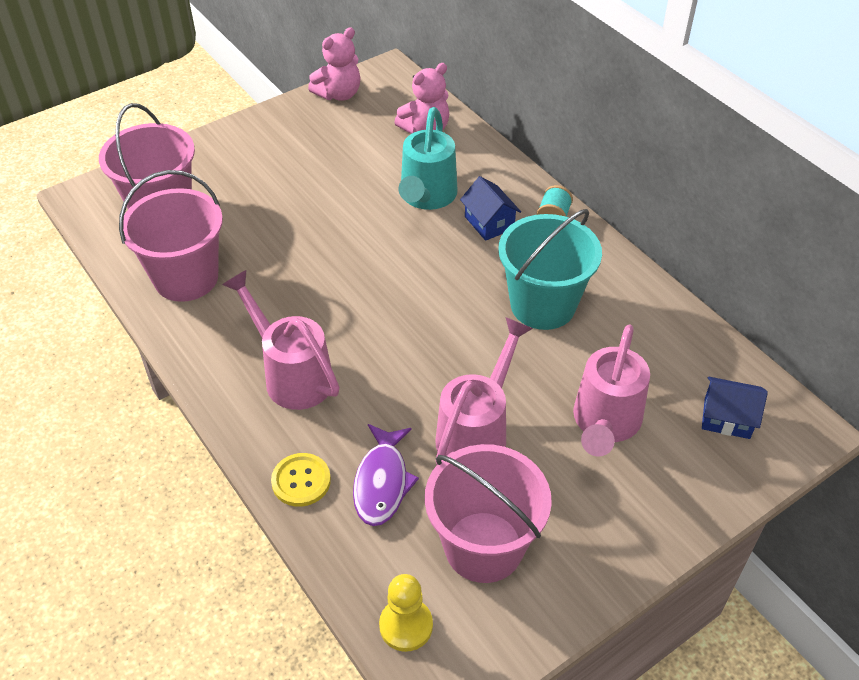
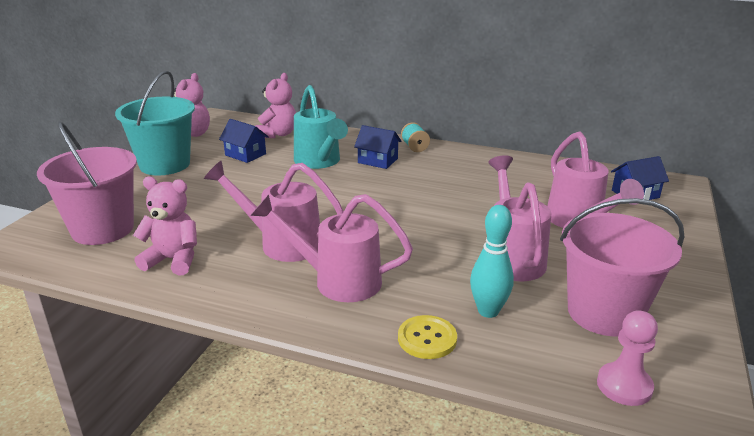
camera: 35 degrees left, 20 degrees down
(186, 278) = (173, 260): pink bucket -> pink teddy bear
(288, 302) = (282, 243): none -> pink watering can
(364, 152) = (245, 154): none -> blue house
(382, 482) = (488, 311): purple fish -> turquoise bowling pin
(406, 625) = (624, 386): yellow pawn -> pink pawn
(543, 305) = (463, 184): turquoise bucket -> turquoise bucket (165, 164)

